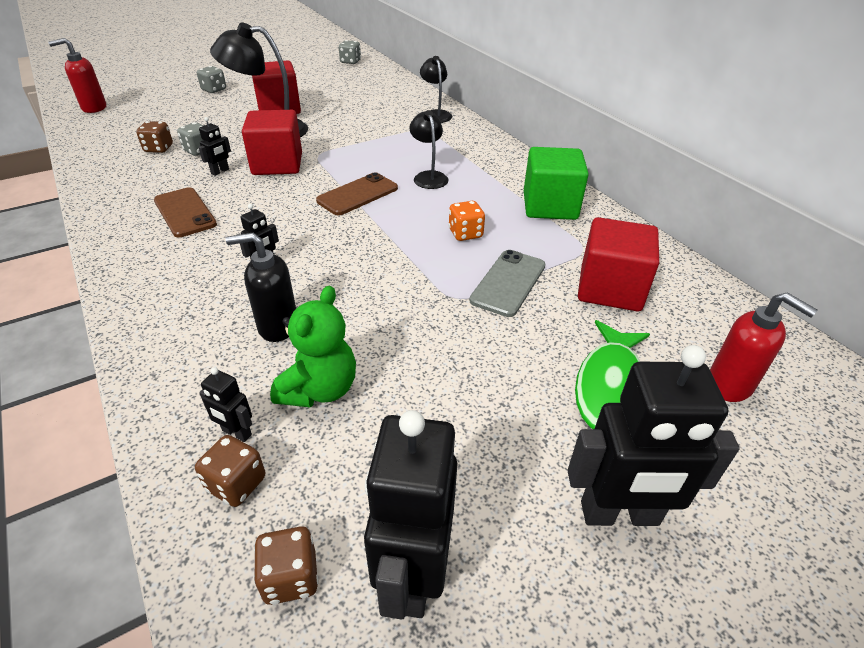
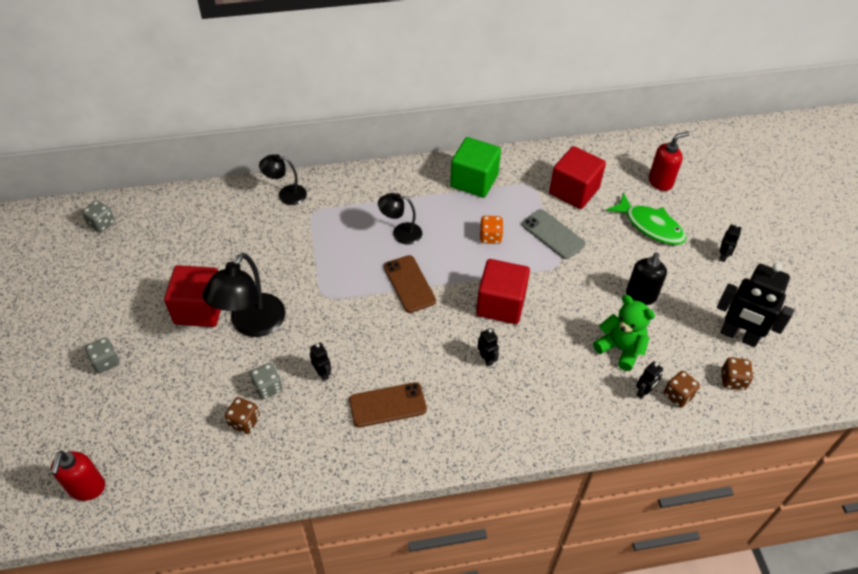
camera: 70 degrees left, 10 degrees up
(277, 164) = (329, 328): red cube -> red cube (501, 304)
(277, 326) = (558, 361): black soap dispenser -> black soap dispenser (641, 296)
(619, 514) = (723, 256): black robot -> black robot, size x0.45

